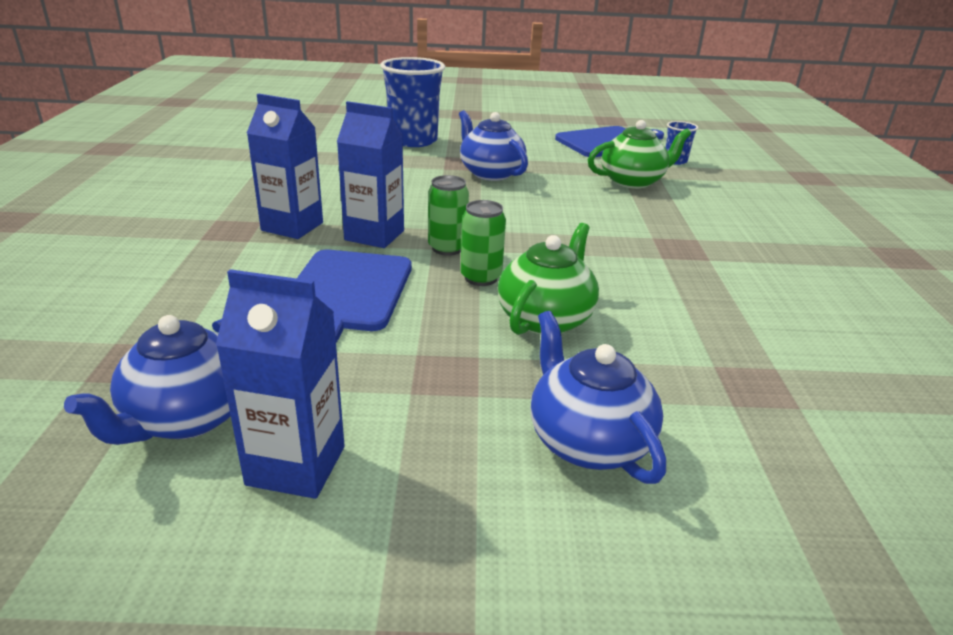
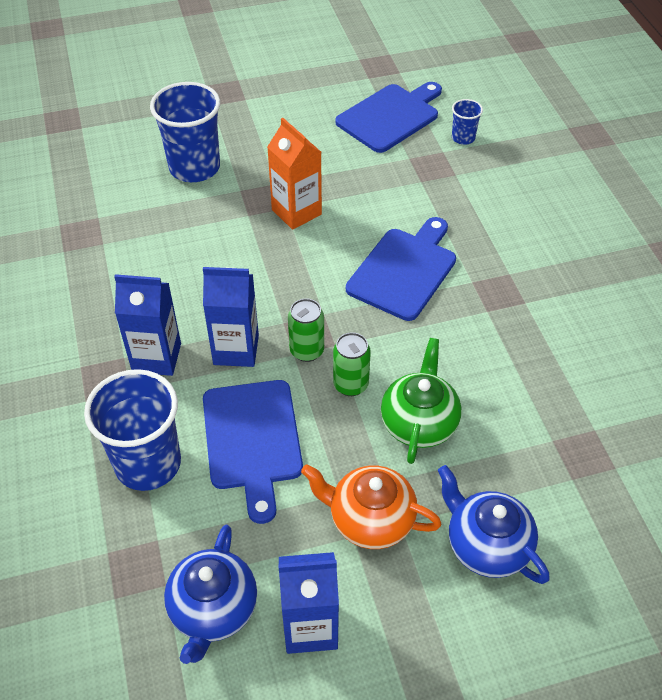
camera: 15 degrees left, 20 degrees up
(221, 288) = (148, 463): none -> blue cup
(441, 383) = (370, 520): none -> orange teapot
(490, 173) = (296, 212): blue teapot -> orange carton
(580, 219) = (404, 270): none -> blue cutting board
(633, 181) = (433, 189): green teapot -> none

